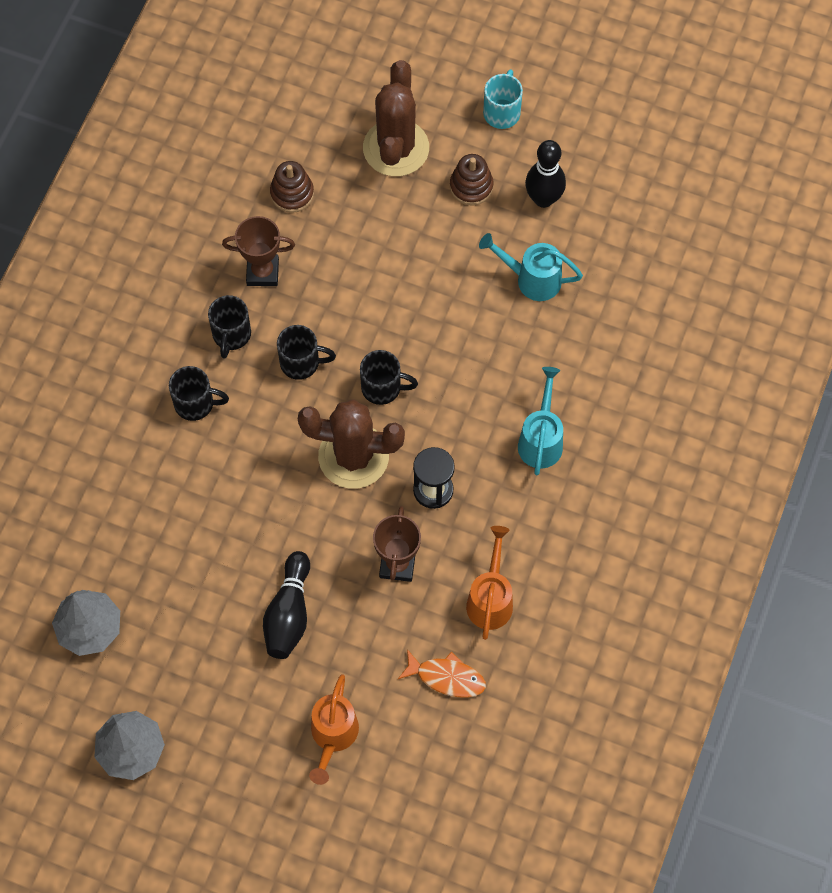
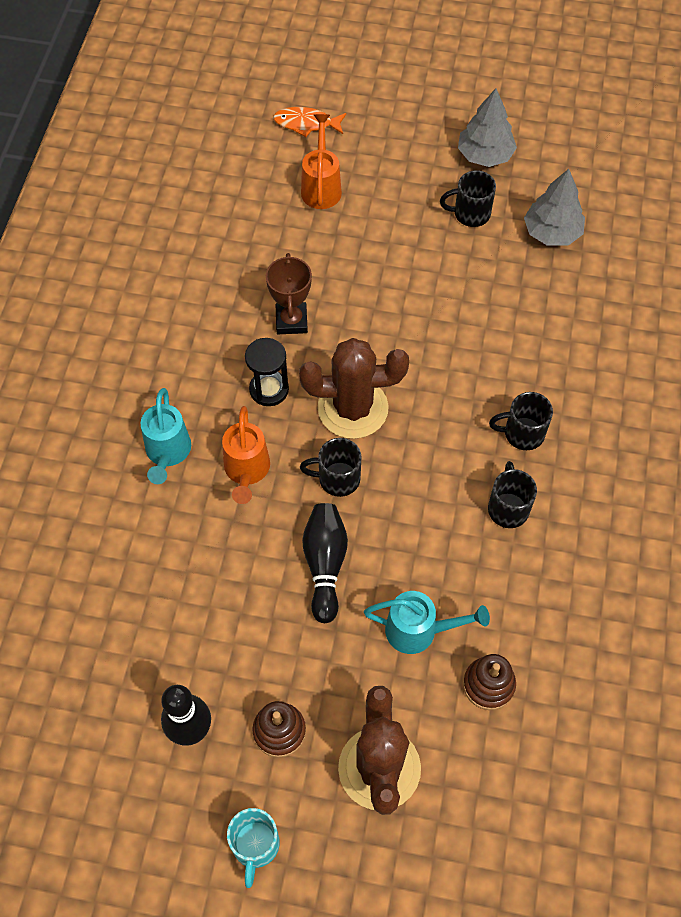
camera: 170 degrees right, 5 degrees down
(262, 272) = (495, 582): brown trophy -> none
(289, 614) = (381, 268): black bowling pin -> black bowling pin (325, 565)
(301, 363) = (427, 491): black mug -> black mug (470, 214)
(446, 677) = (232, 241): orange fish -> orange fish (306, 124)
(490, 599) = (201, 306): orange watering can -> orange watering can (246, 471)
(532, 279) = (194, 624): turquoise watering can -> turquoise watering can (419, 631)

